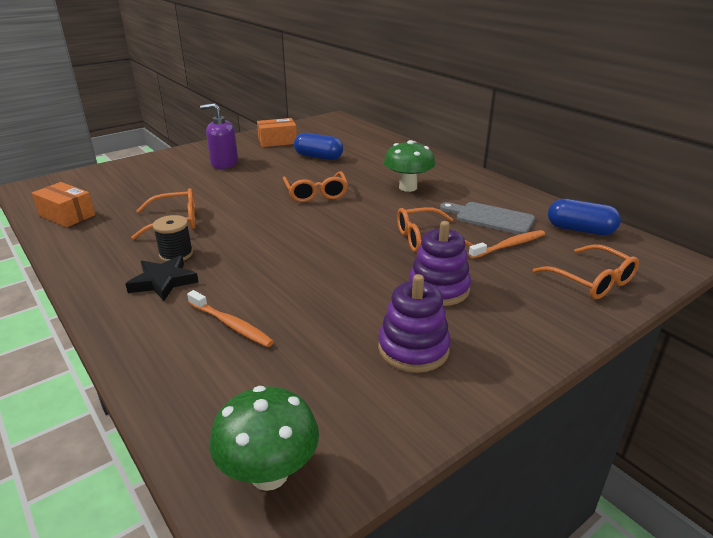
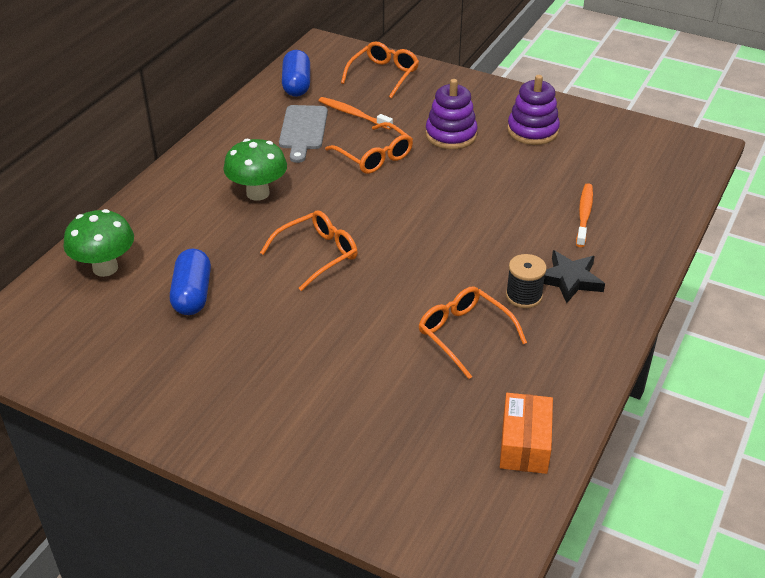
camera: 115 degrees left, 10 degrees up
(224, 163) = (267, 381): purple soap dispenser -> none
(269, 474) = (675, 151): green mushroom -> green mushroom (105, 268)
(277, 141) = (141, 364): orange box -> none

